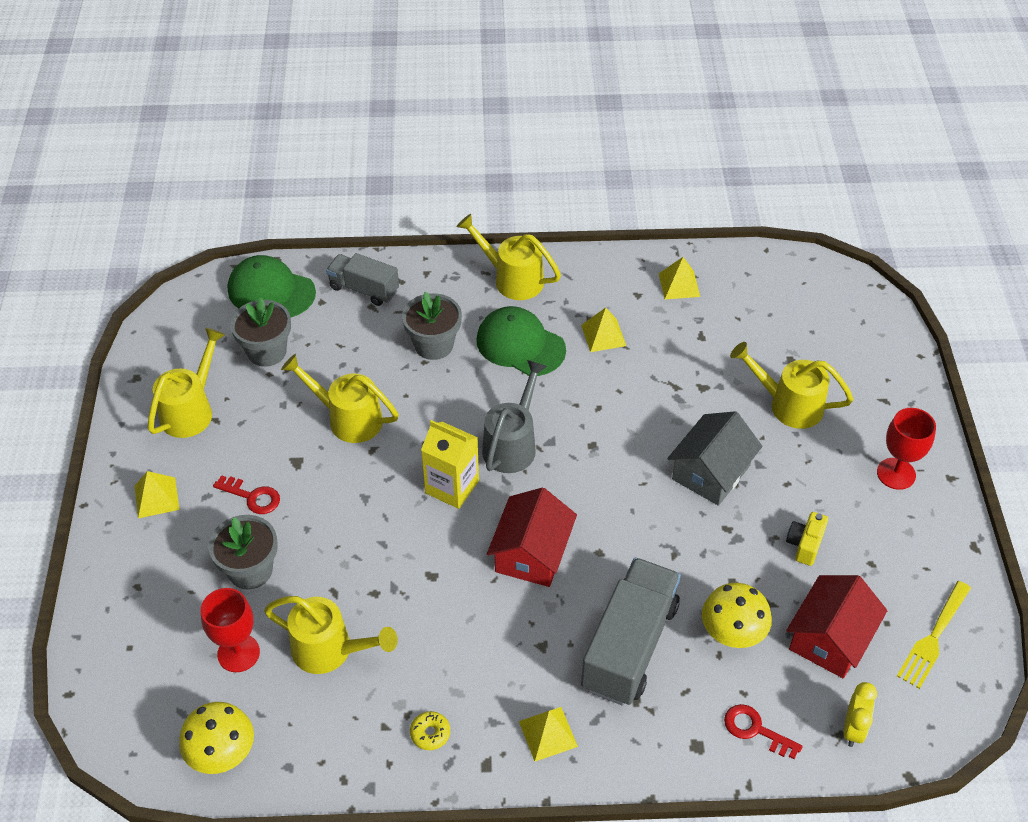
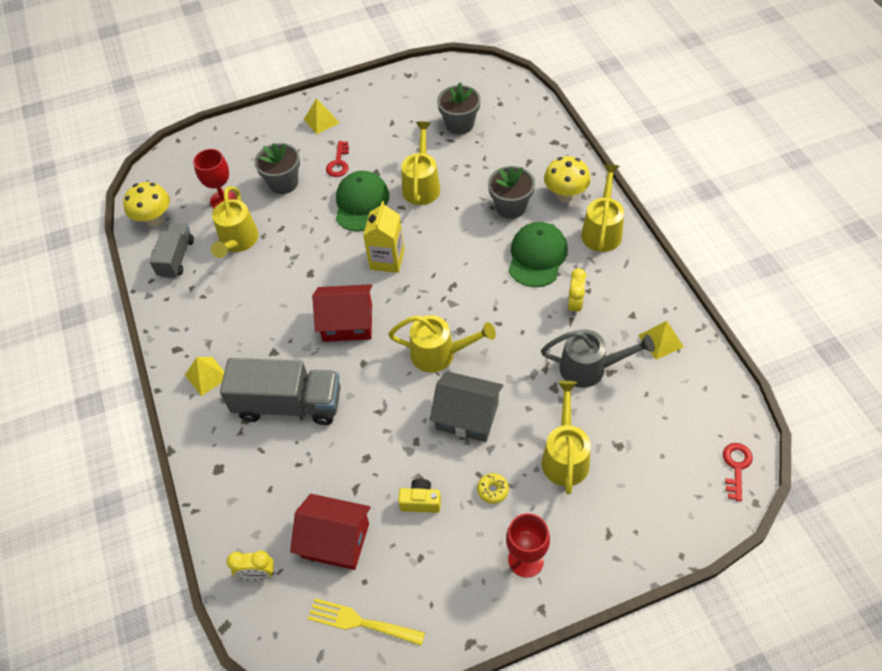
camera: 75 degrees right, 5 degrees up
(191, 410) = (394, 109): yellow watering can -> yellow watering can (440, 354)
(271, 291) = (514, 106): green cap -> green cap (361, 203)
(364, 289) = (543, 151): grey truck -> grey truck (176, 258)
(430, 733) = (191, 312): yellow donut -> yellow donut (492, 490)
(512, 444) = (439, 281): grey watering can -> grey watering can (590, 368)
(603, 335) = (575, 305): yellow pyramid -> yellow clock
(732, 635) = (318, 468): yellow mushroom -> yellow mushroom (565, 195)
(755, 730) = (240, 504): red key -> red key (736, 467)

